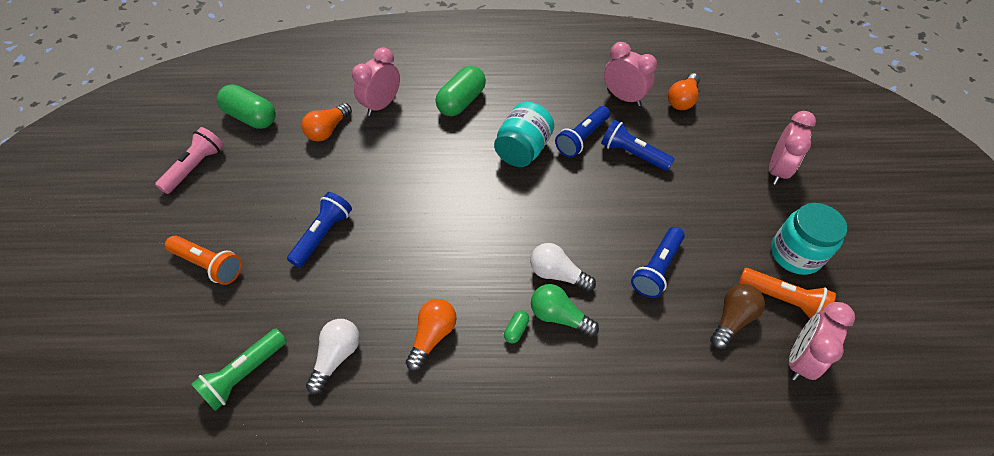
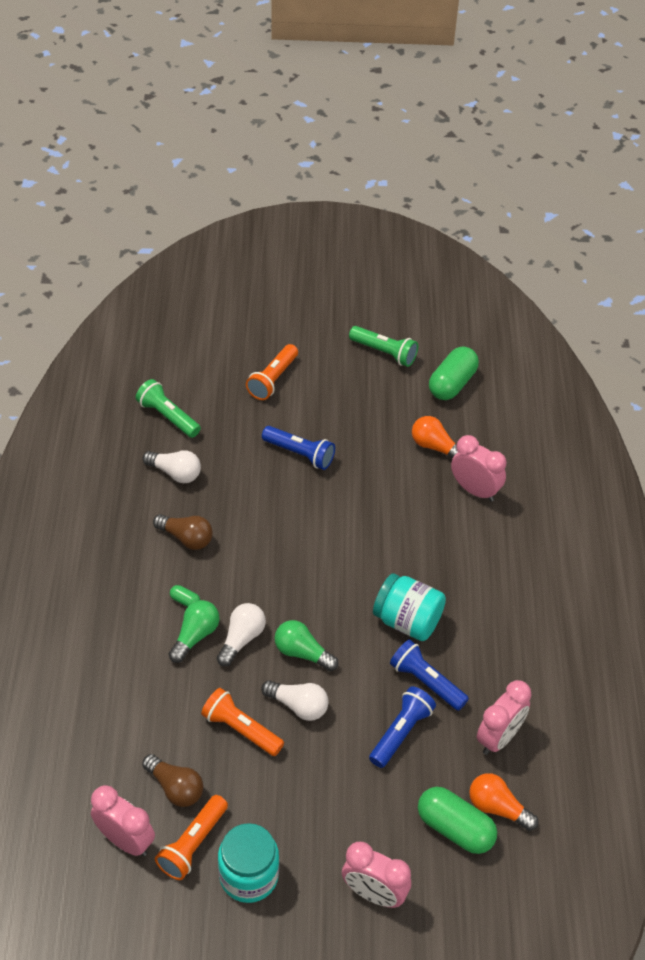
camera: 90 degrees right, 5 degrees down
(195, 167) = (384, 353): pink flashlight -> green flashlight
(432, 336) = (186, 538): orange light bulb -> brown light bulb
(461, 102) = (483, 564): green capsule -> green capsule (455, 828)
(566, 224) = (302, 653): none -> green light bulb
(622, 225) = (298, 706): none -> white light bulb
(657, 268) = (241, 729): blue flashlight -> orange flashlight

